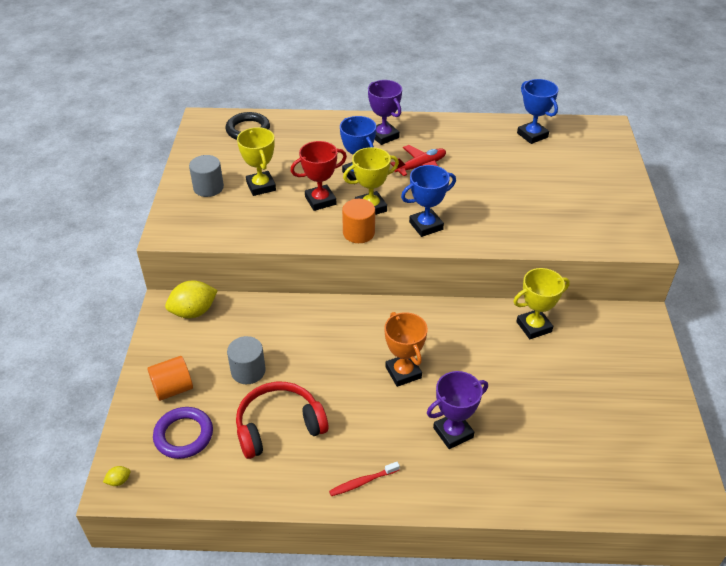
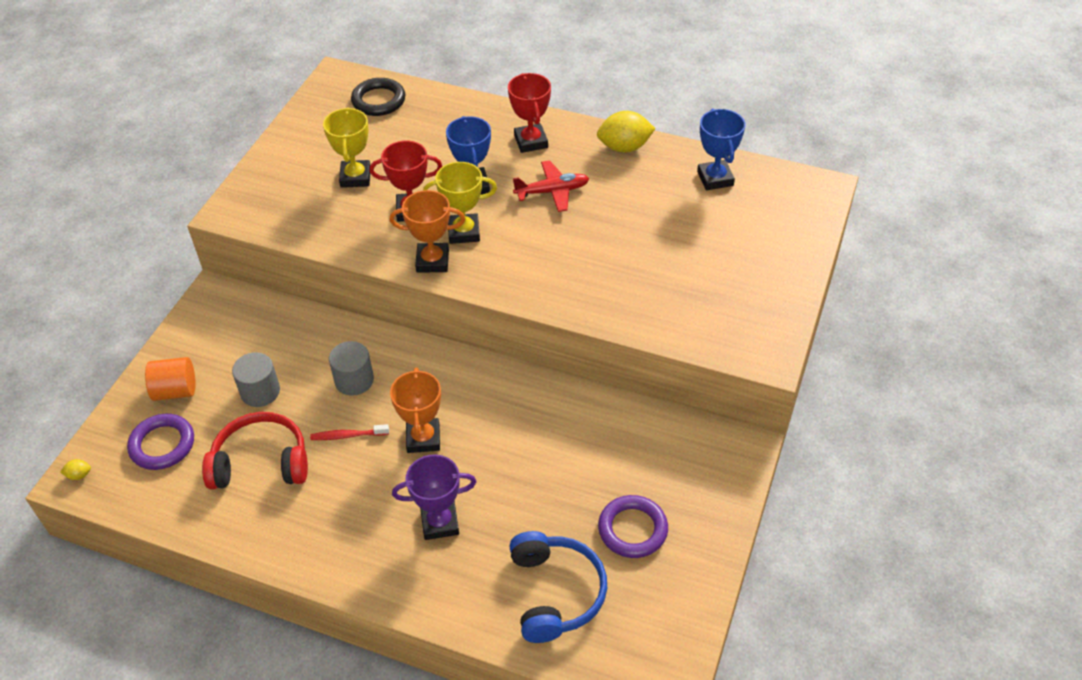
camera: 20 degrees right, 5 degrees up
(194, 312) = (237, 308): yellow lemon -> yellow lemon (624, 147)
(208, 187) = (298, 166): grey cylinder -> grey cylinder (354, 380)
(358, 233) = (432, 261): orange cylinder -> orange trophy
(362, 482) = (315, 548): red toothbrush -> red toothbrush (348, 435)
(383, 136) = (531, 141): purple trophy -> red trophy
(426, 226) = (514, 270): blue trophy -> none
(533, 327) = (603, 424): yellow trophy -> none
(573, 460) = (555, 593): none -> blue headphones
(601, 396) = (632, 529): none -> purple ring

